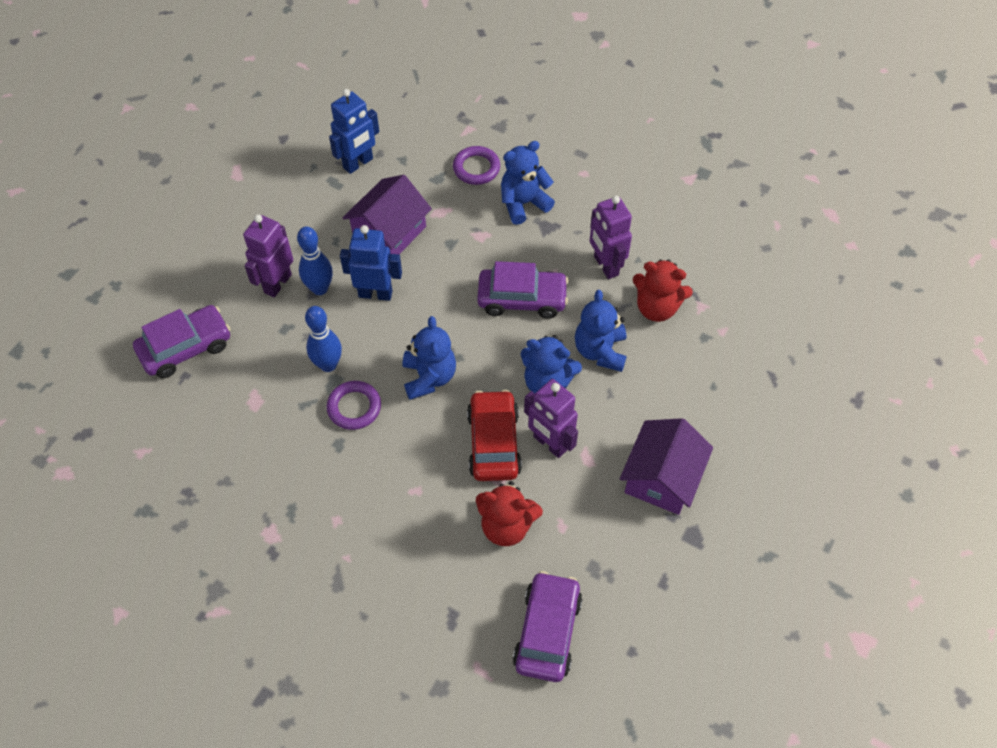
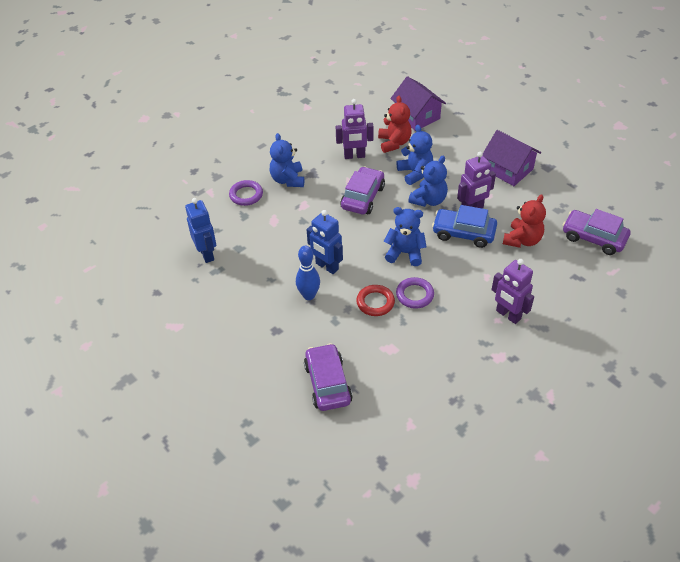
camera: 70 degrees left, 10 degrees down
(277, 283) = (293, 319): purple robot -> purple robot (508, 315)
(328, 365) = (375, 302): blue bowling pin -> red ring
(375, 293) = (326, 266): blue robot -> blue robot turned 75 degrees counterclockwise
(389, 232) = (278, 249): purple house -> purple house (417, 116)
(494, 442) = (463, 233): red car -> blue car
(600, 351) = (415, 173): blue teddy bear -> blue teddy bear turned 135 degrees counterclockwise
(657, 308) = (394, 143): red teddy bear -> red teddy bear turned 45 degrees counterclockwise

